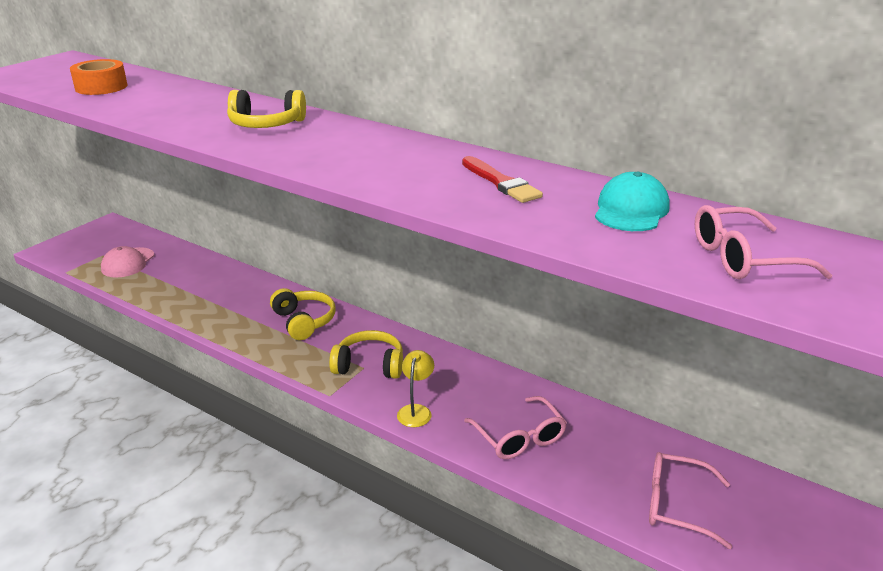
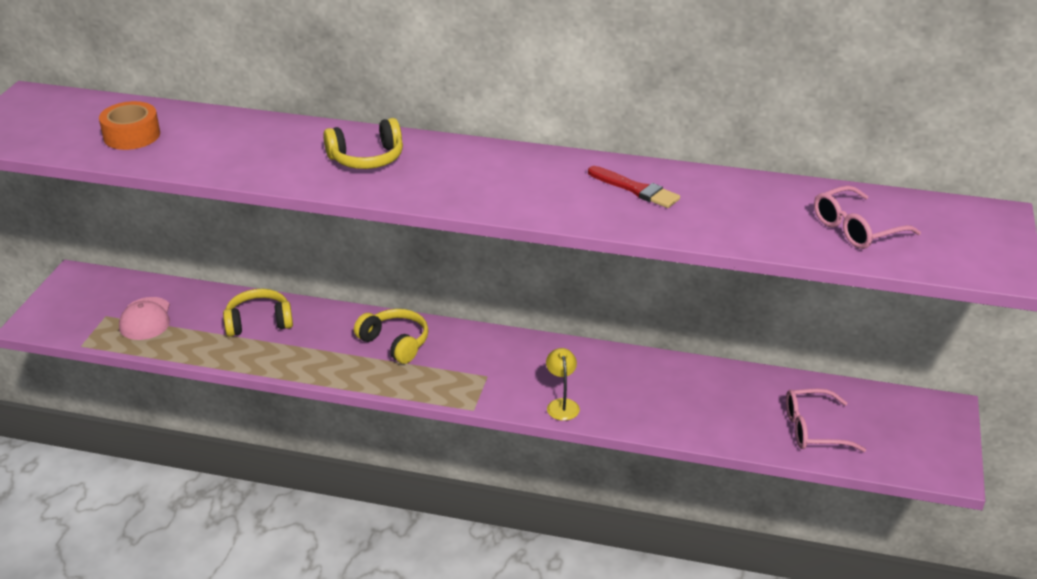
camera: 20 degrees left, 5 degrees up
(369, 365) = (491, 372): yellow headphones -> yellow headphones (259, 322)
(519, 437) = (664, 406): pink glasses -> none
(631, 210) = (754, 198): turquoise cap -> none

